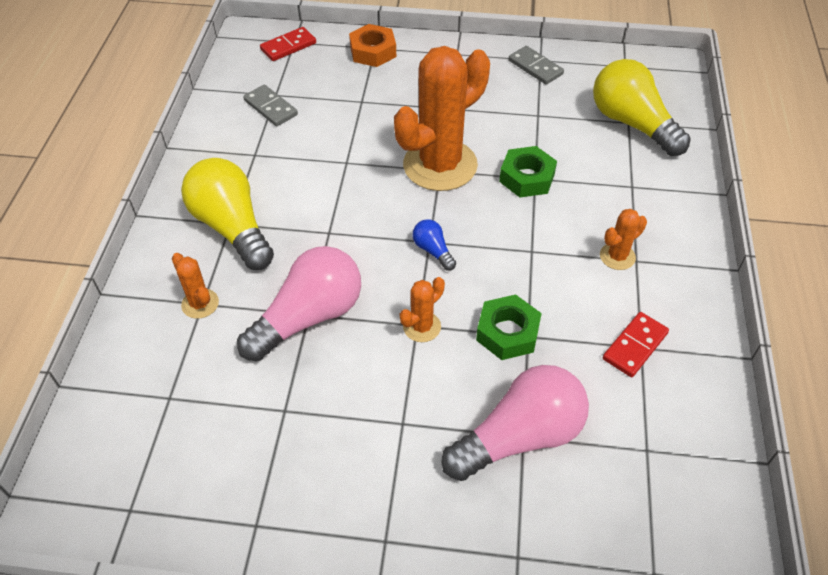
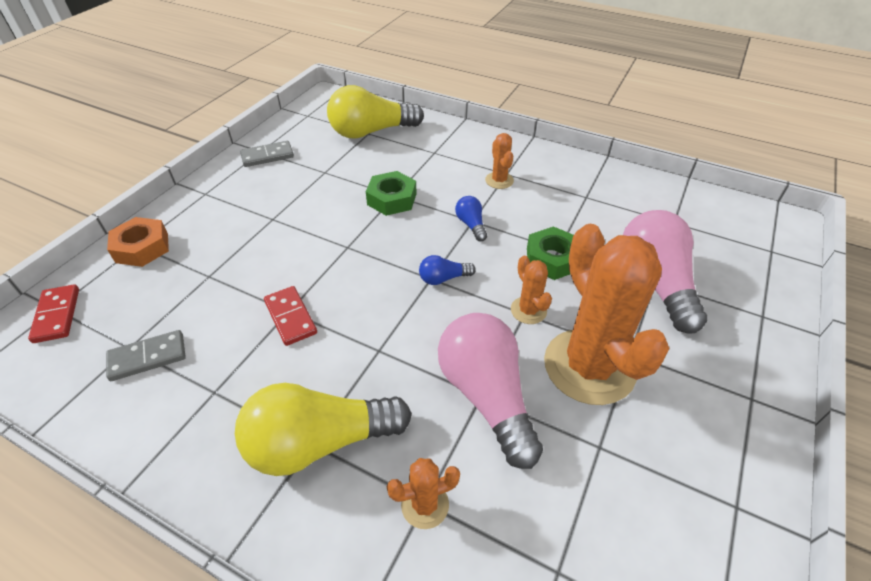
camera: 70 degrees left, 5 degrees down
(440, 165) = (341, 245): orange cactus -> orange cactus (589, 366)
(523, 251) = (471, 225): none -> blue light bulb
(635, 346) = (585, 199): red domino -> red domino (291, 317)

